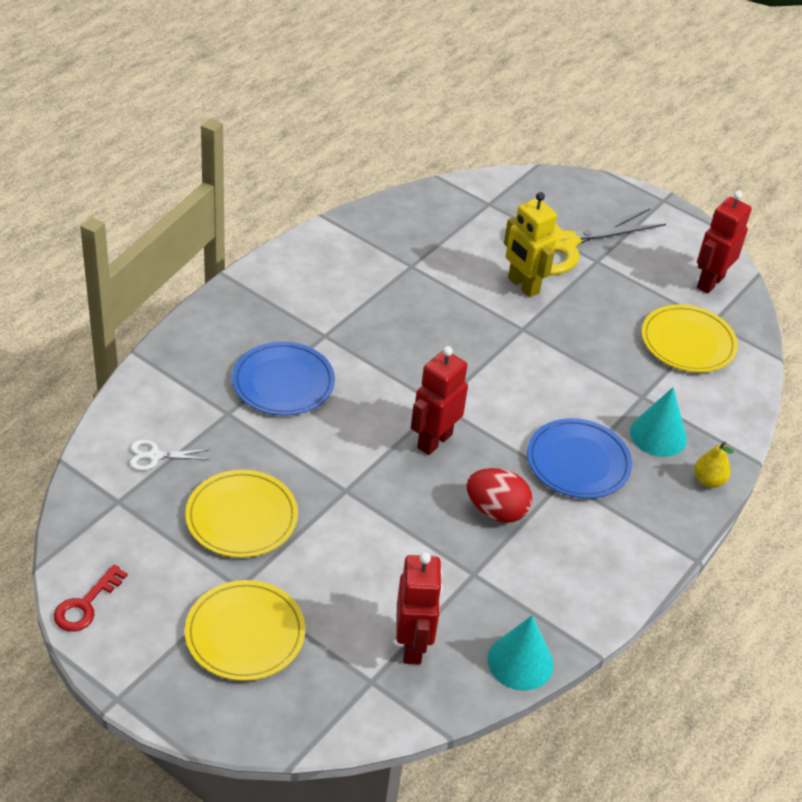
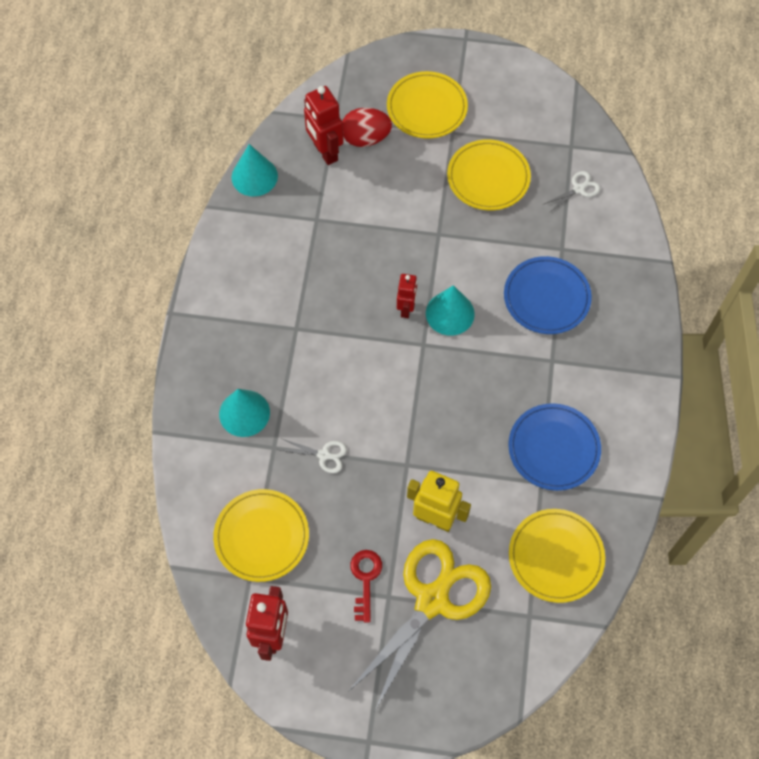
camera: 155 degrees right, 20 degrees up
(85, 605) = (528, 76): red key -> red key (365, 579)
(392, 416) = (450, 313): none -> turquoise cone
(434, 441) = (406, 309): red robot -> red robot, size x0.62
(439, 222) = (556, 556): none -> yellow plate
(496, 511) = (329, 275): red egg -> red egg (366, 138)
(578, 462) = (293, 350): blue plate -> blue plate (553, 448)
(596, 369) = (324, 455): none -> white scissors
(708, 480) = (188, 390): yellow pear -> none

